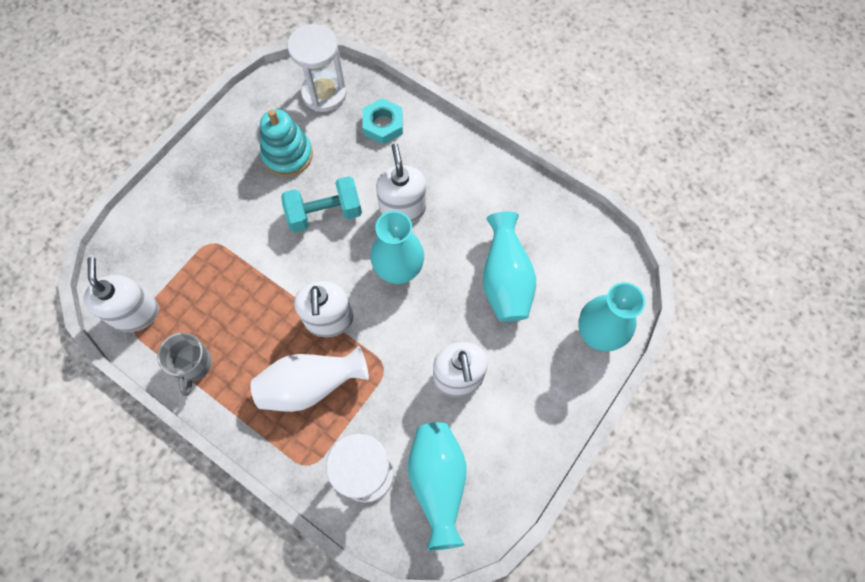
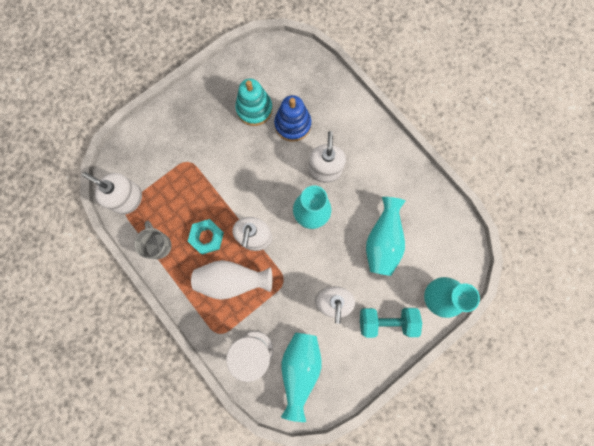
camera: 15 degrees right, 10 degrees up
(135, 313) = (128, 199): white soap dispenser -> white soap dispenser turned 60 degrees counterclockwise
(193, 365) = (158, 245): grey mug -> grey mug turned 150 degrees clockwise
(324, 93) = (291, 67): white hourglass -> none
(325, 213) = (270, 159): turquoise dumbbell -> turquoise dumbbell (386, 321)
(344, 162) = (292, 124): none -> blue stacking toy
(383, 124) = (327, 102): turquoise nut -> turquoise nut (207, 237)

